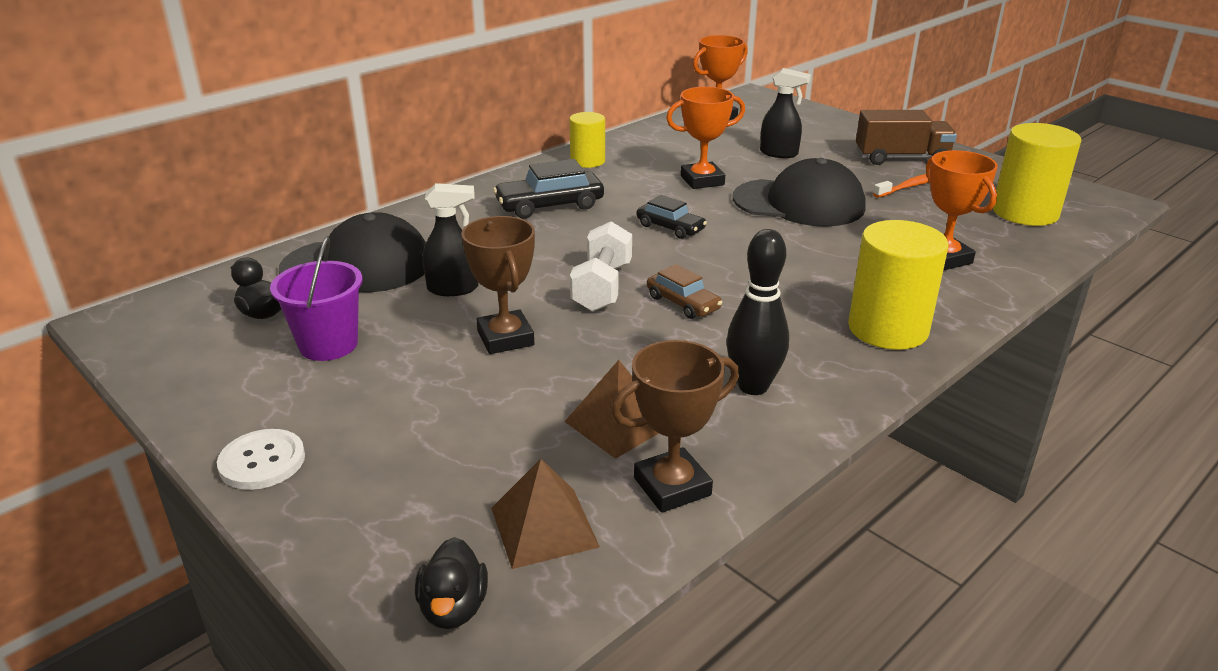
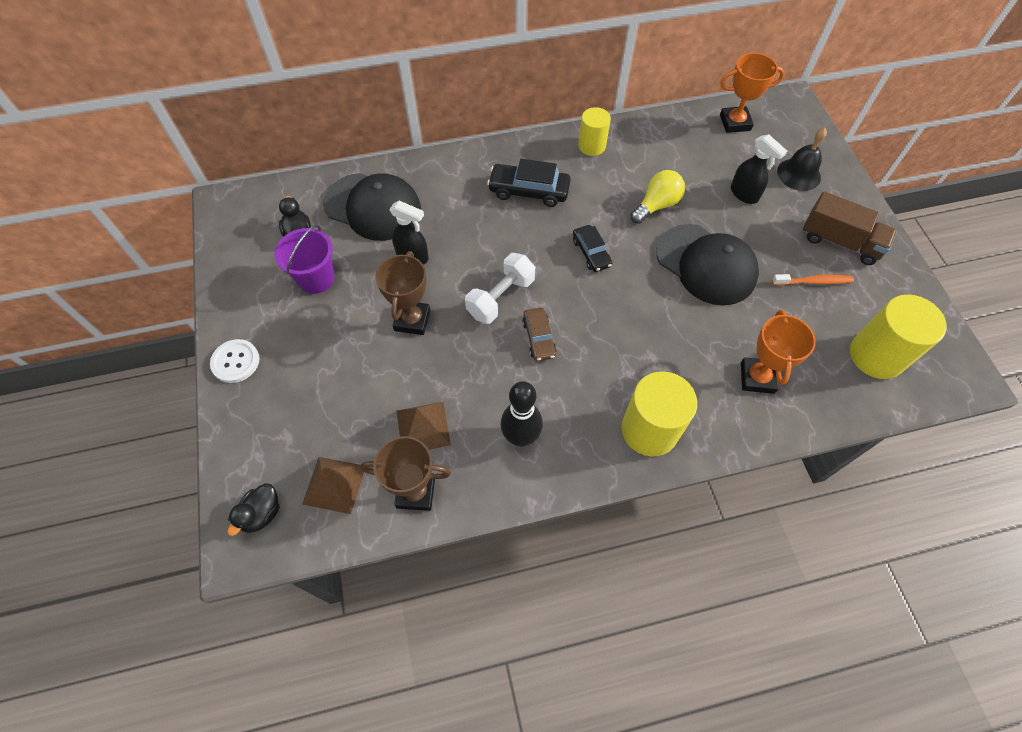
camera: 30 degrees right, 30 degrees up
(702, 180) = (656, 205): orange trophy -> yellow light bulb
(813, 131) = (799, 174): none -> black bell

